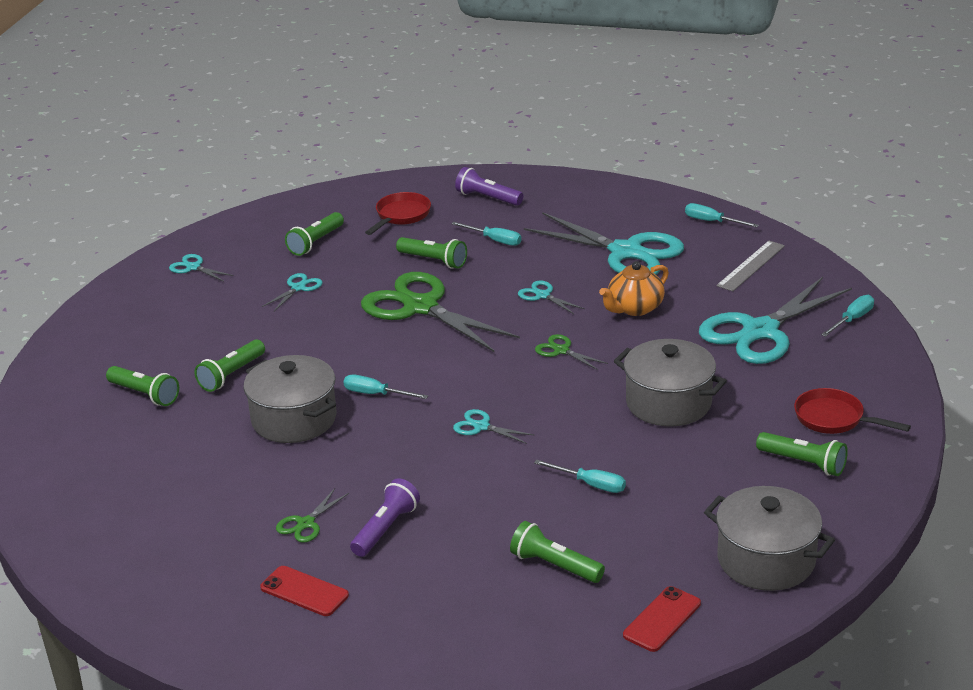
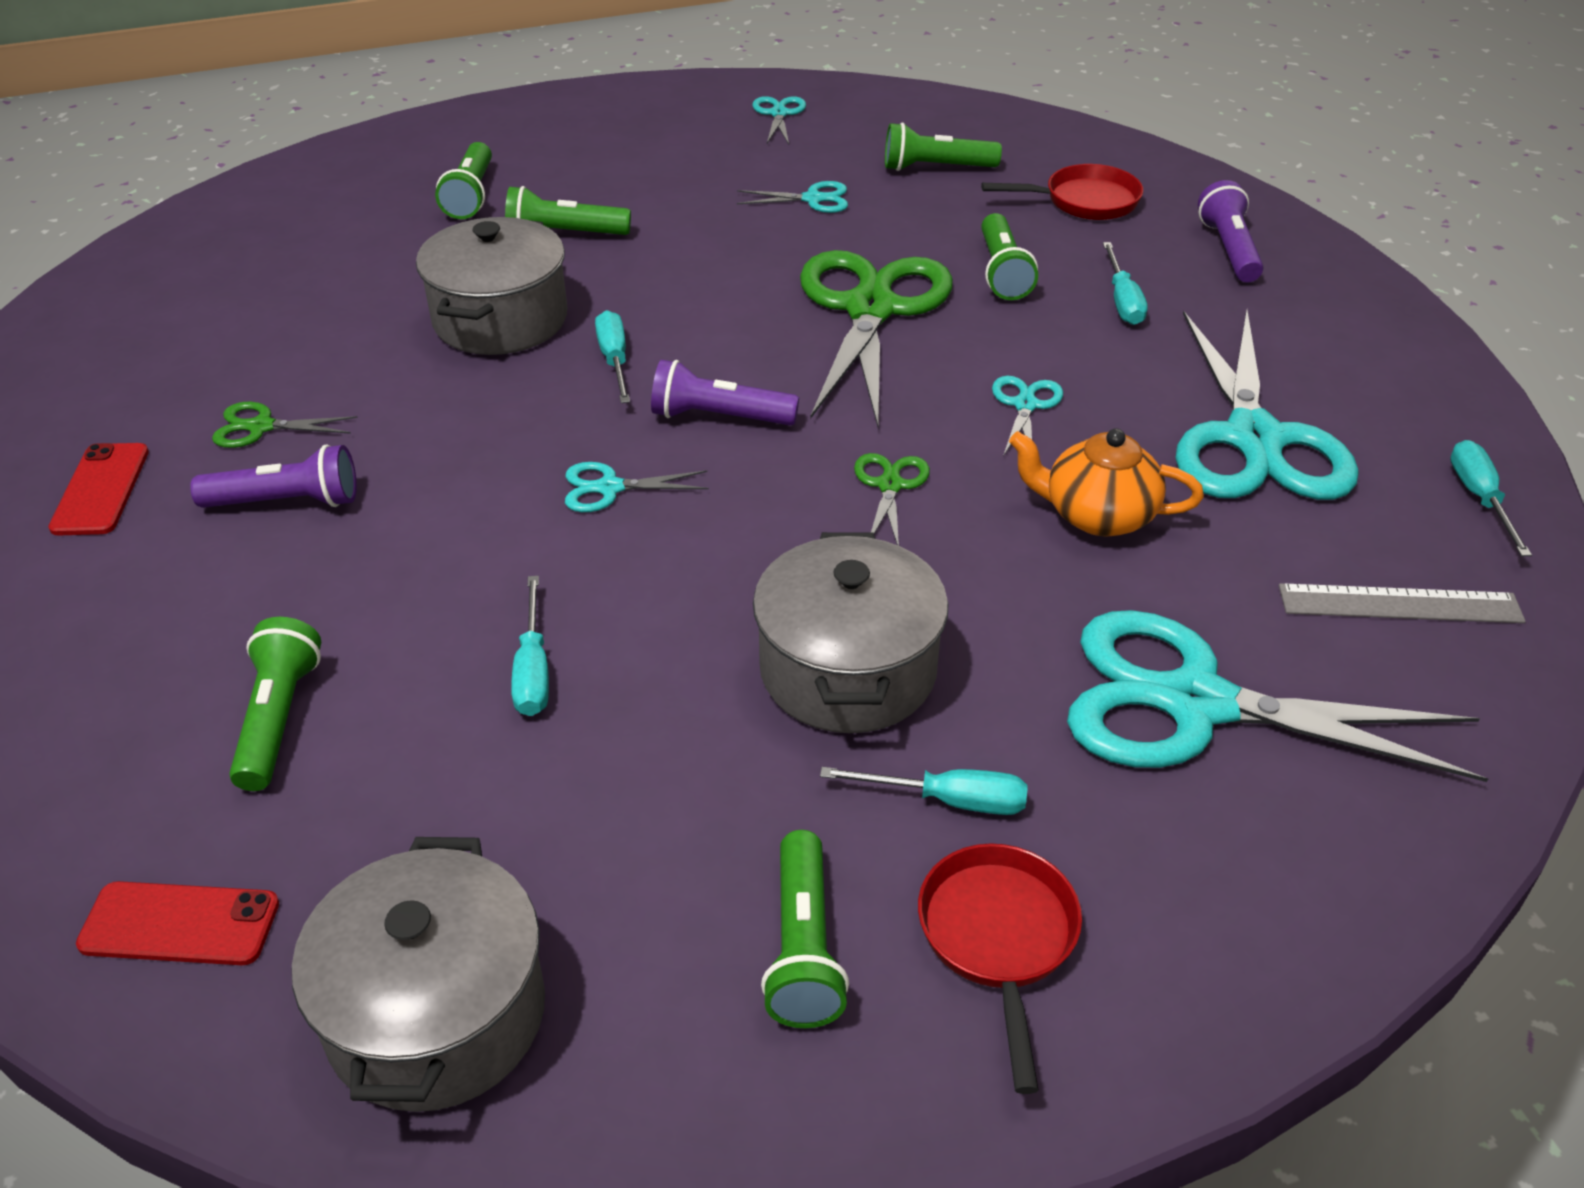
camera: 55 degrees right, 10 degrees up
(459, 378) = (719, 417): none -> purple flashlight
(481, 426) = (609, 488): turquoise scissors -> turquoise scissors turned 90 degrees counterclockwise
(852, 319) = (1387, 829): turquoise screwdriver -> turquoise screwdriver (948, 800)

